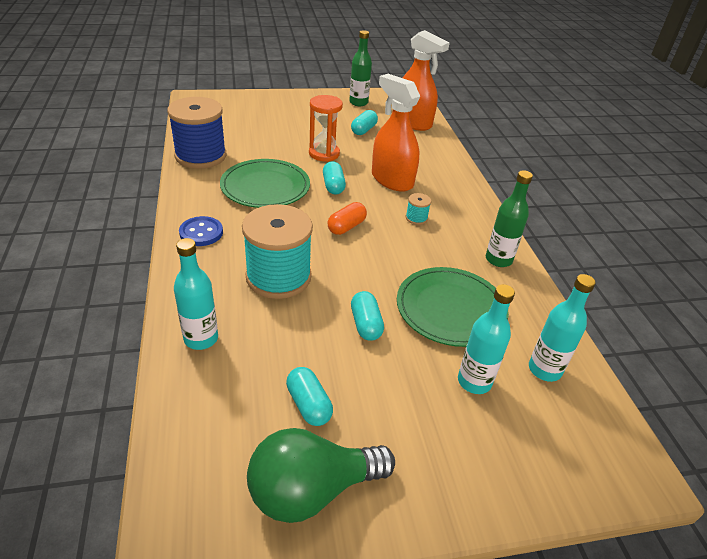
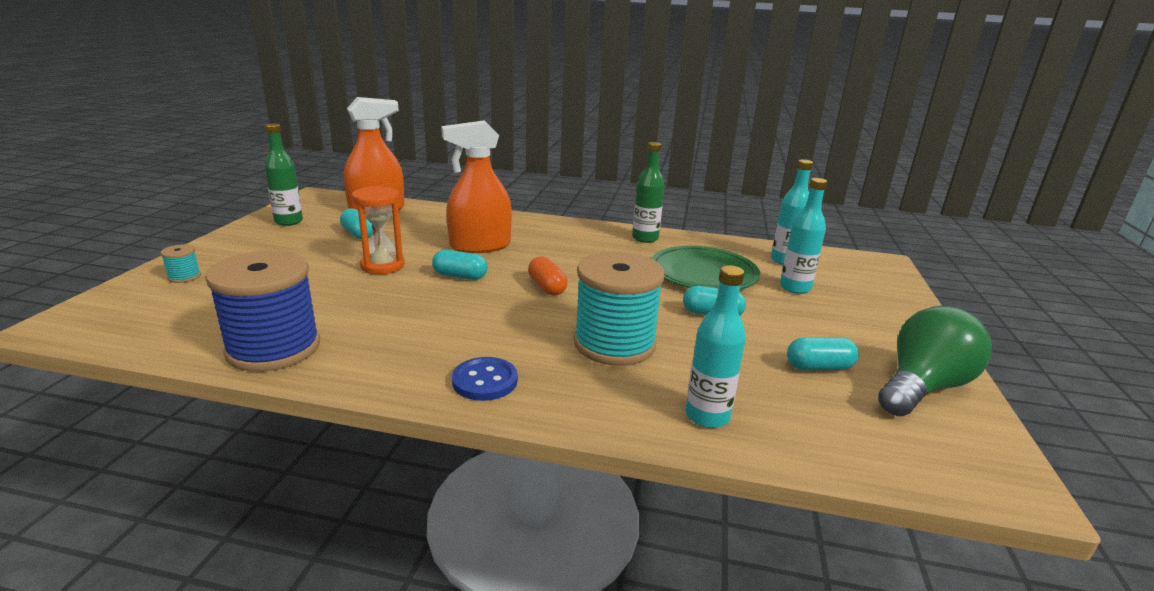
camera: 65 degrees left, 15 degrees down
(265, 187) = (418, 316): green plate -> none
(312, 490) = (922, 387): green light bulb -> green light bulb turned 135 degrees counterclockwise
(416, 218) = (558, 252): turquoise spool -> turquoise spool (184, 277)

